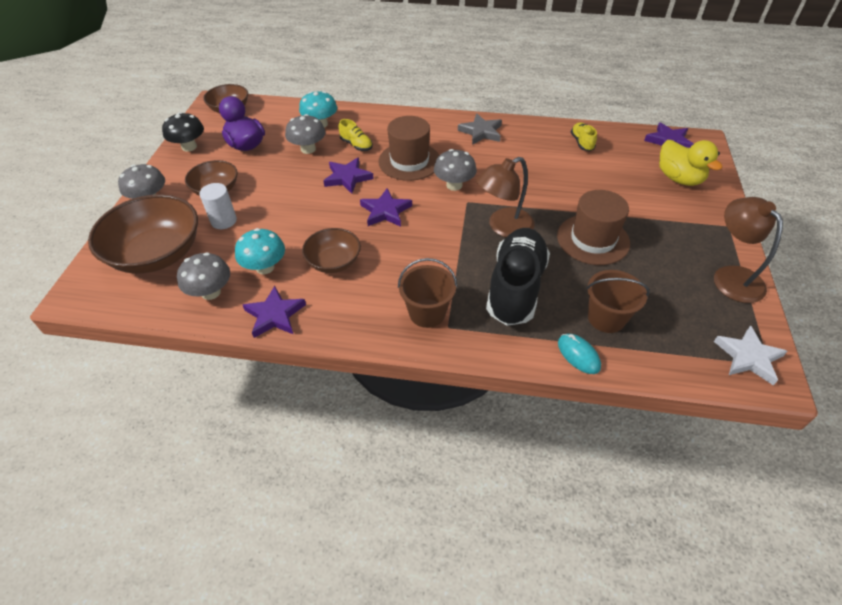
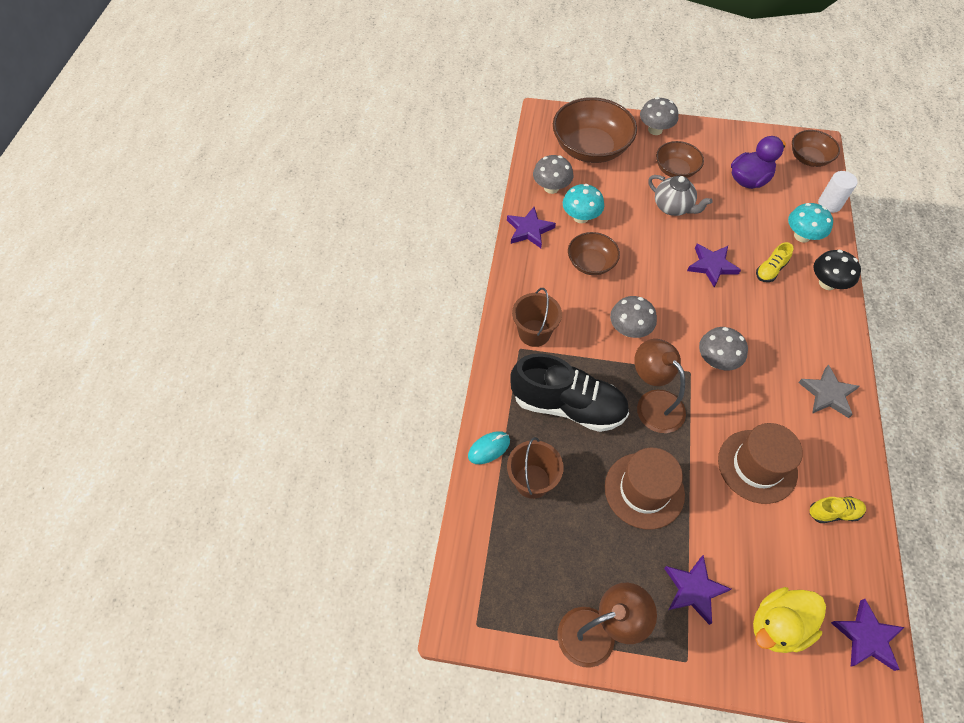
camera: 90 degrees right, 10 degrees up
(189, 147) = (736, 140): black mushroom -> black mushroom (827, 283)
(223, 221) = (635, 182): white cylinder -> white cylinder (829, 204)
(268, 196) = (673, 207): none -> grey teapot
(308, 149) = (753, 230): grey mushroom -> grey mushroom (629, 329)
(385, 211) = (664, 299): purple star -> purple star (694, 589)
(409, 161) = (751, 319): brown hat -> brown hat (757, 466)
(748, 357) = (485, 608): white star -> none

